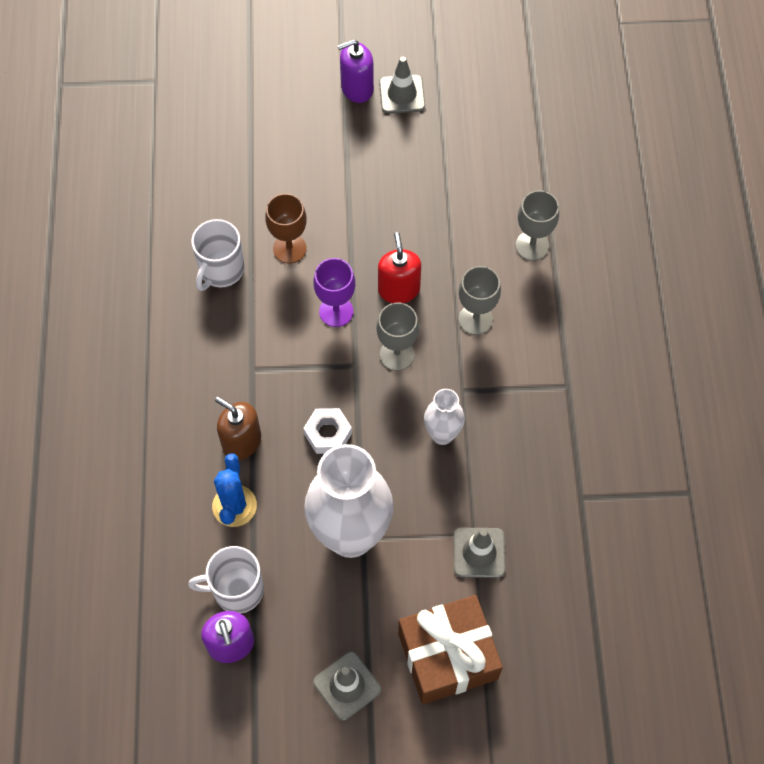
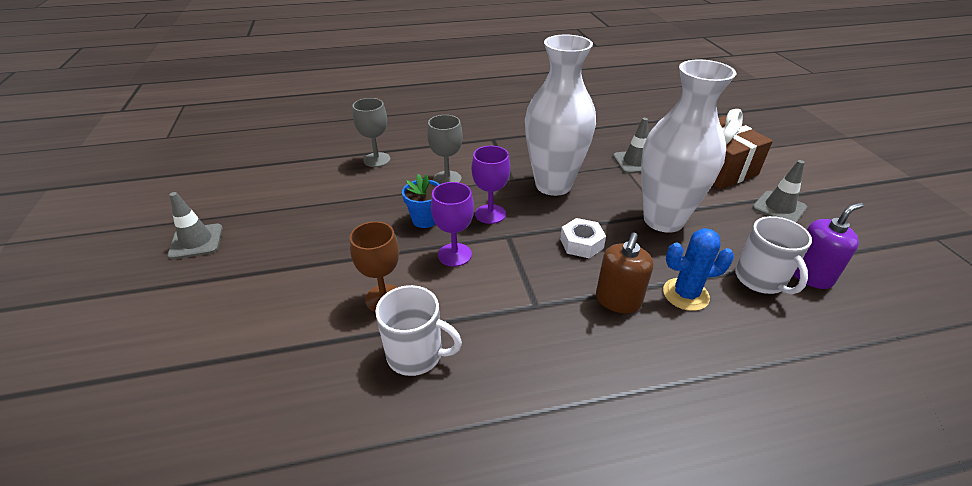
camera: 100 degrees left, 25 degrees down
(357, 88) = (175, 274): purple soap dispenser -> none
(397, 355) = (490, 214): grey goblet -> purple goblet
(399, 289) = (425, 220): red soap dispenser -> blue flower pot
(442, 434) = (553, 185): white vase -> white vase, size x2.05

